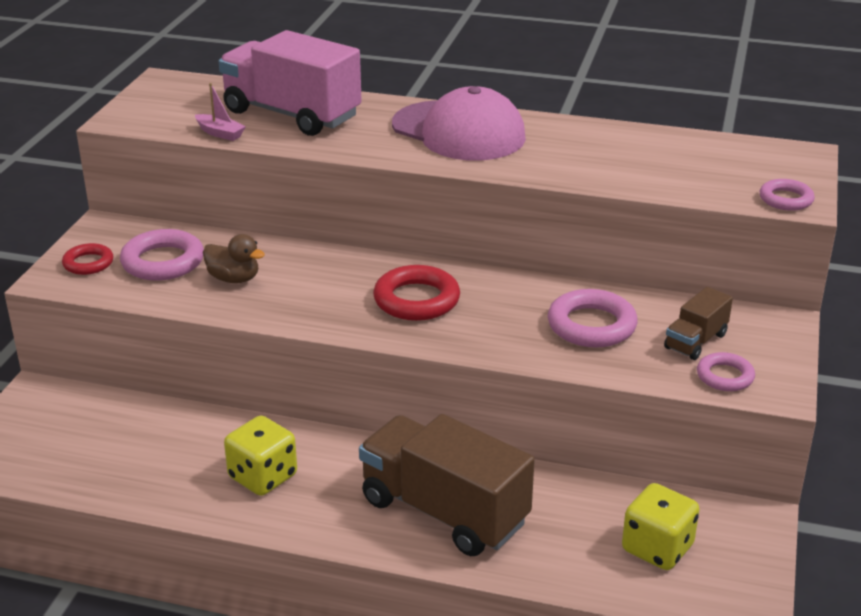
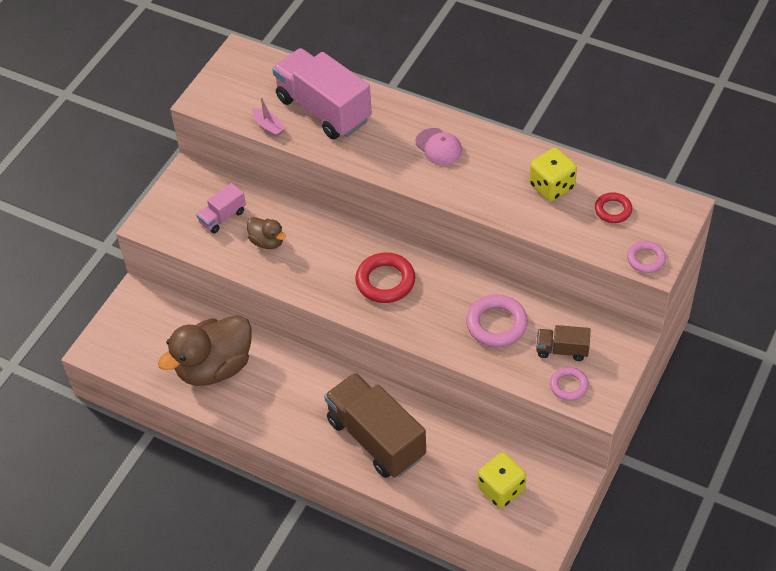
camera: 15 degrees right, 20 degrees up
(88, 263) = (173, 211): red ring -> red ring (613, 210)
(163, 262) = (222, 217): pink ring -> pink truck
(172, 459) = (214, 367): none -> brown duck
(263, 477) = (269, 391): yellow dice -> yellow dice (551, 186)
(458, 131) = (438, 147): pink cap -> pink cap, size x0.50
(695, 341) = (562, 350): brown truck -> brown truck turned 45 degrees clockwise

